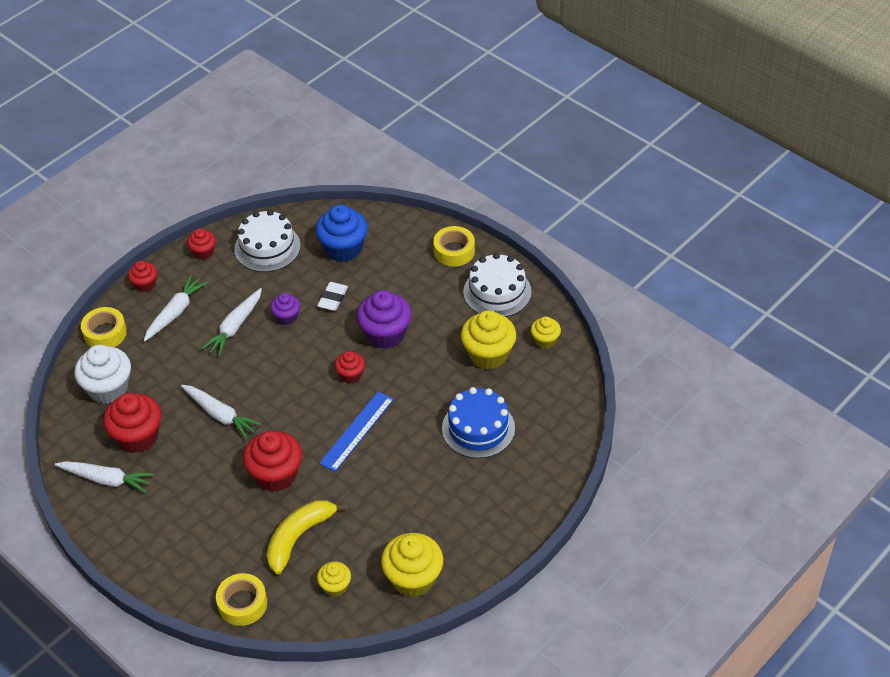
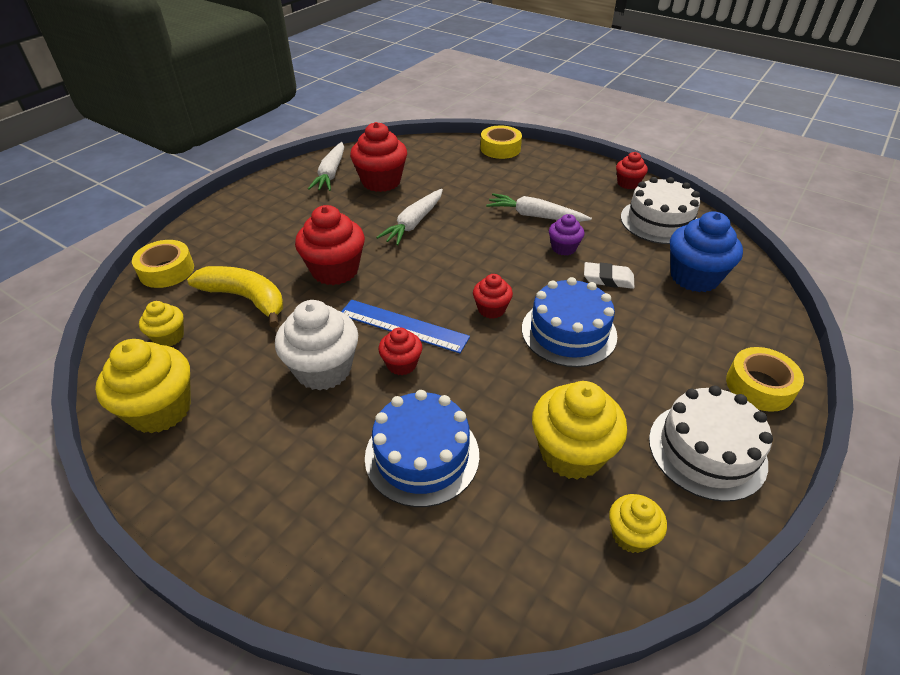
camera: 80 degrees right, 5 degrees down
(108, 389) = (435, 159): white cupcake -> white cupcake (323, 369)
(145, 284) = (568, 159): red cupcake -> red cupcake (401, 364)
(175, 313) = (539, 179): white carrot -> none
(385, 334) = (568, 332): purple cupcake -> blue cake

